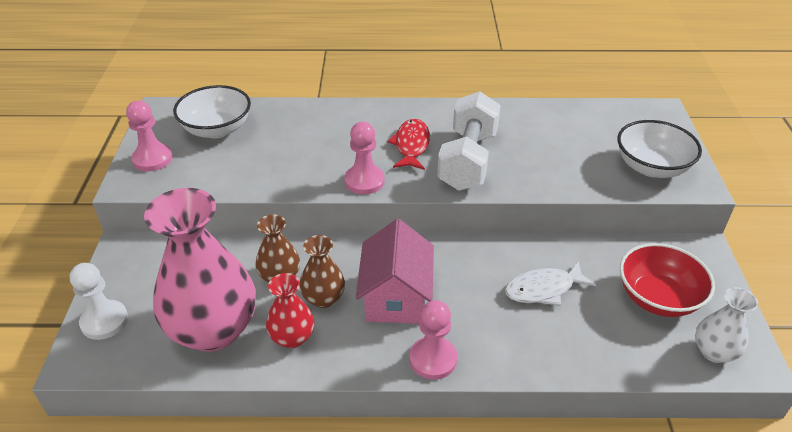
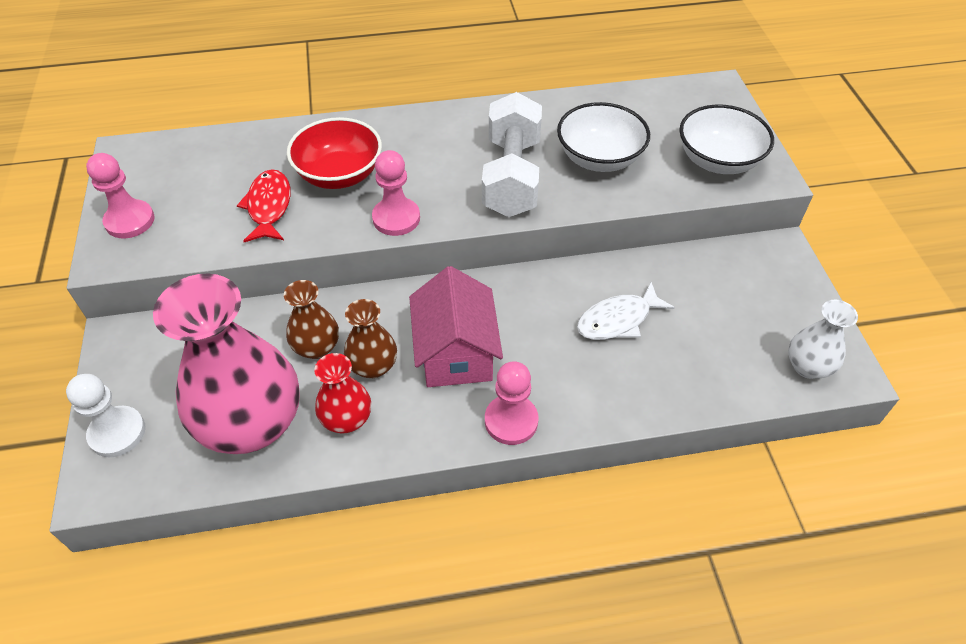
camera: 10 degrees left, 10 degrees up
(217, 129) = (201, 171): white bowl -> white bowl (599, 158)
(411, 145) = (442, 165): red fish -> red fish (269, 206)
(658, 298) = (741, 313): red bowl -> red bowl (339, 174)

